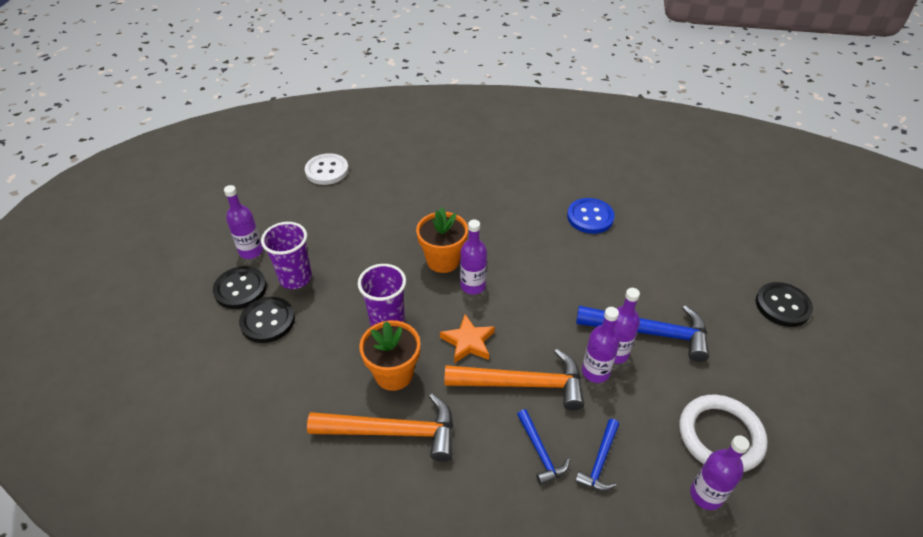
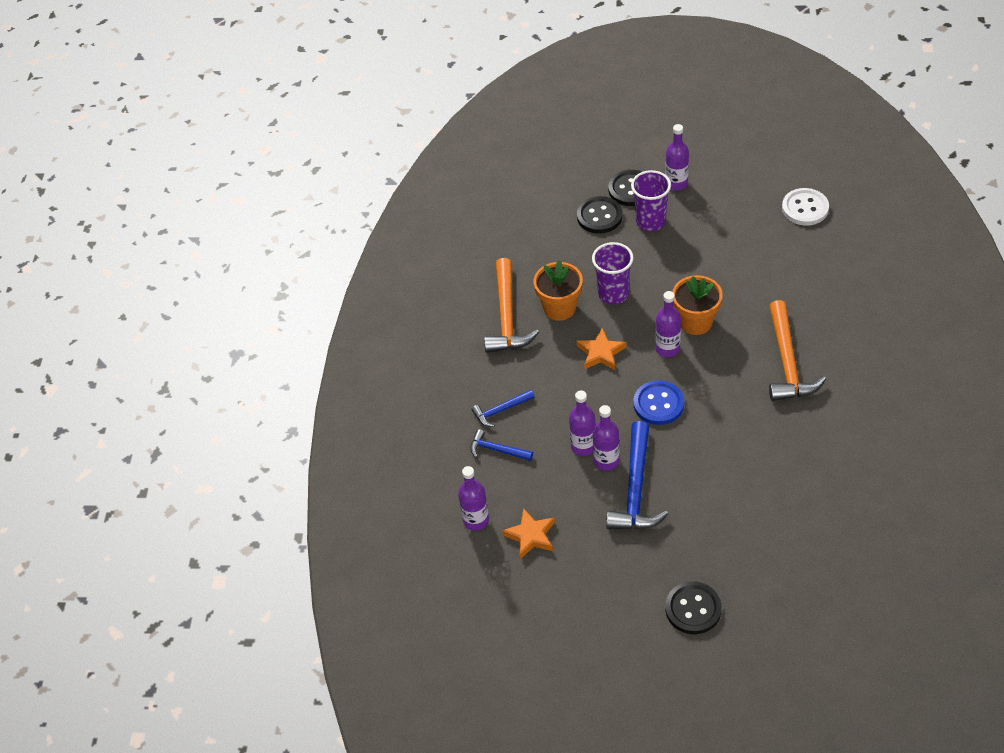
camera: 90 degrees right, 5 degrees up
(523, 383) = (563, 395): orange hammer -> orange hammer (787, 362)
(590, 217) = (790, 440): blue button -> blue button (658, 404)
(720, 436) = (531, 536): white ring -> orange star

